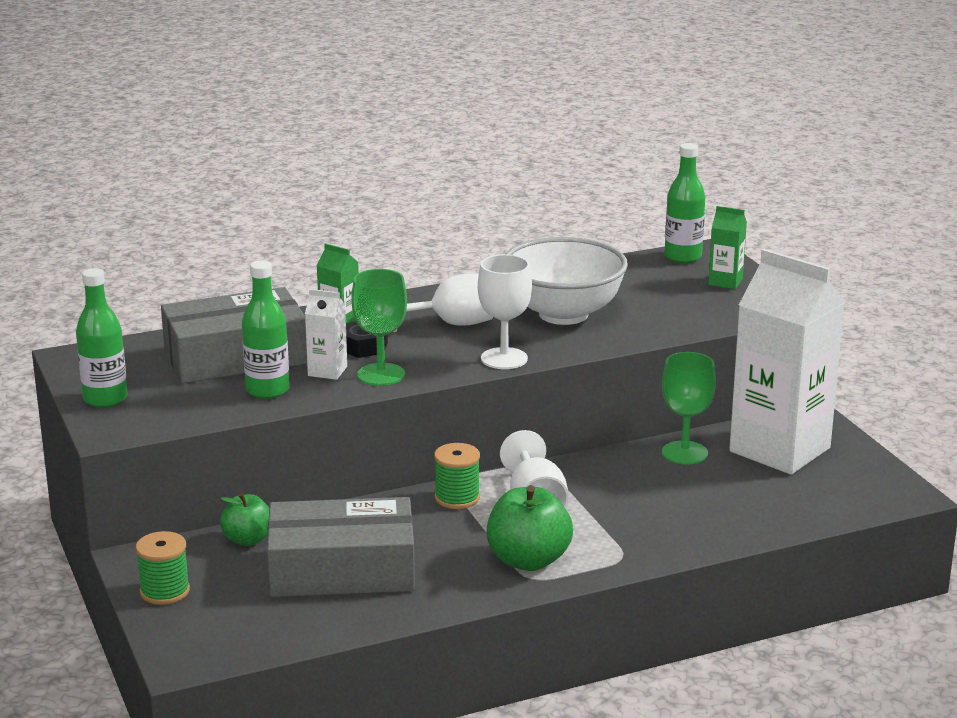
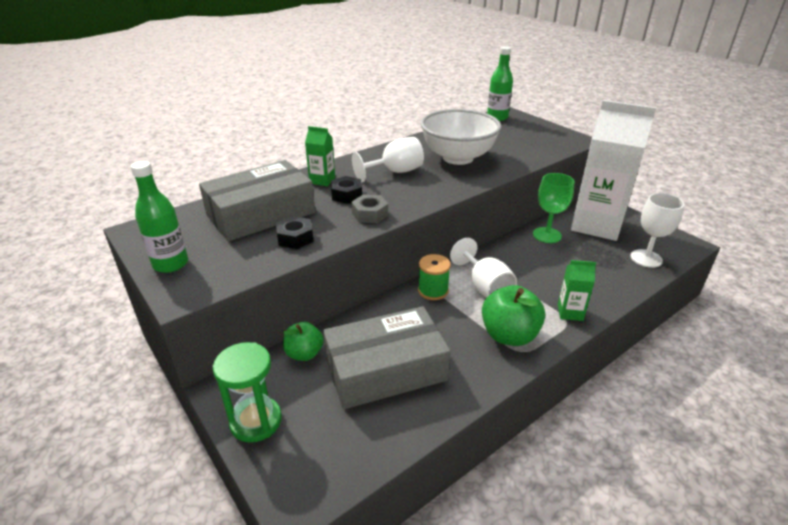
camera: 15 degrees left, 10 degrees up
(165, 591) = (256, 421): green spool -> green hourglass
(267, 390) = (295, 238): green bottle -> black nut
(327, 371) = (331, 216): white carton -> none
(381, 374) = (370, 214): green goblet -> grey nut
(504, 358) = (443, 192): white goblet -> white goblet (646, 258)
(725, 282) = (532, 129): green carton -> green carton (570, 312)

